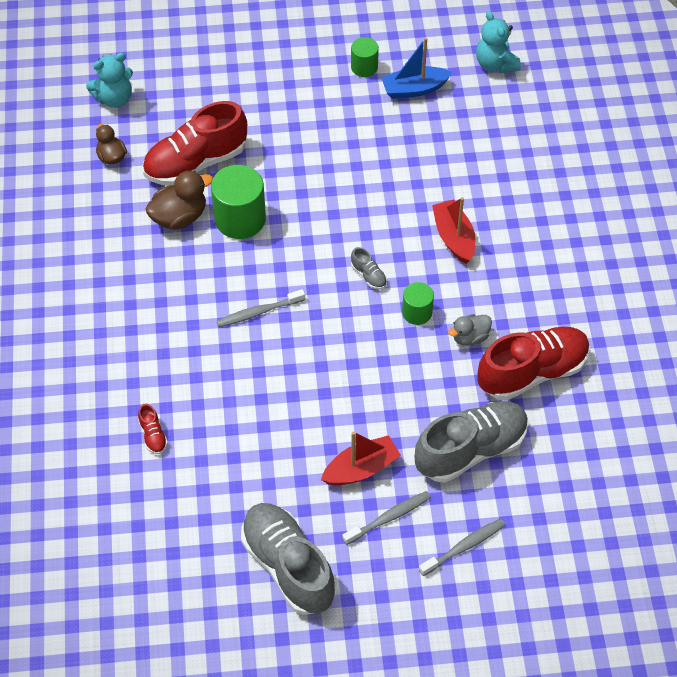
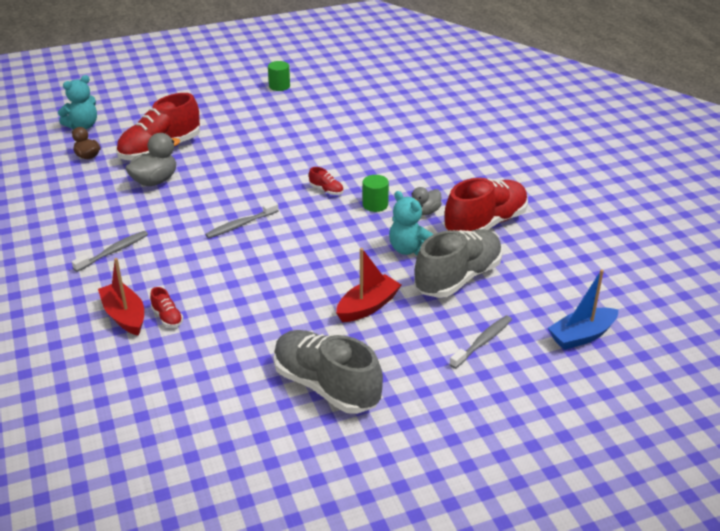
camera: 15 degrees left, 20 degrees down
(179, 217) = (155, 181): brown duck -> grey duck
(240, 219) = (207, 175): green cylinder -> none
(368, 275) = (326, 190): grey shoe -> red shoe
(389, 517) = (406, 334): grey toothbrush -> grey toothbrush (113, 251)
(414, 89) = (322, 92): blue boat -> blue boat (582, 336)
(454, 237) = (386, 160): red boat -> red boat (124, 316)
(495, 64) = (377, 73): turquoise teddy bear -> turquoise teddy bear (409, 249)

